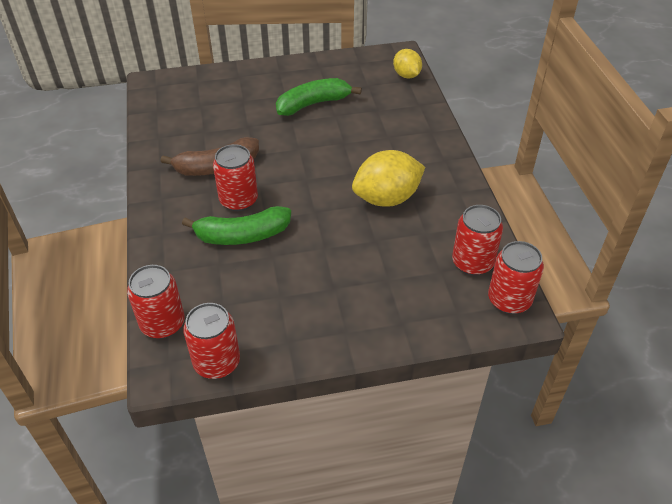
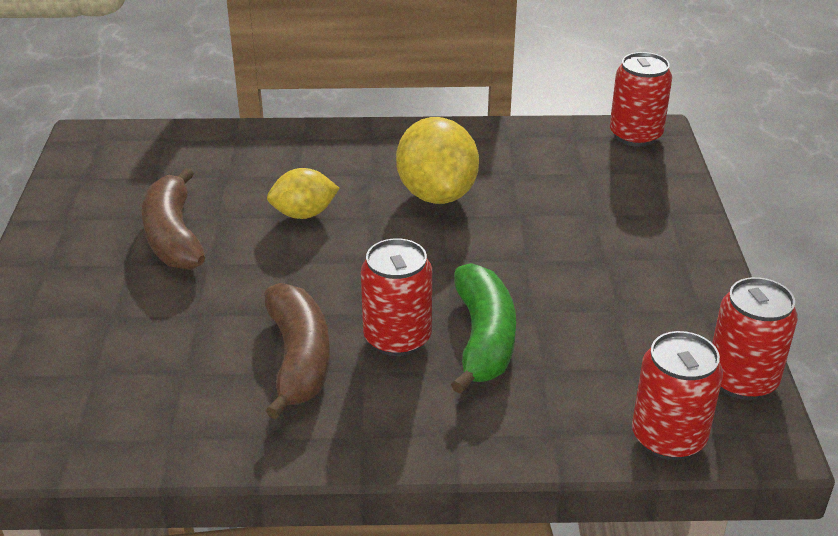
camera: 80 degrees left, 10 degrees down
(313, 104) = (173, 236): green banana -> brown banana
(406, 75) = (152, 138): yellow lemon -> yellow lemon (304, 214)
(472, 262) = (572, 148): red can -> none

